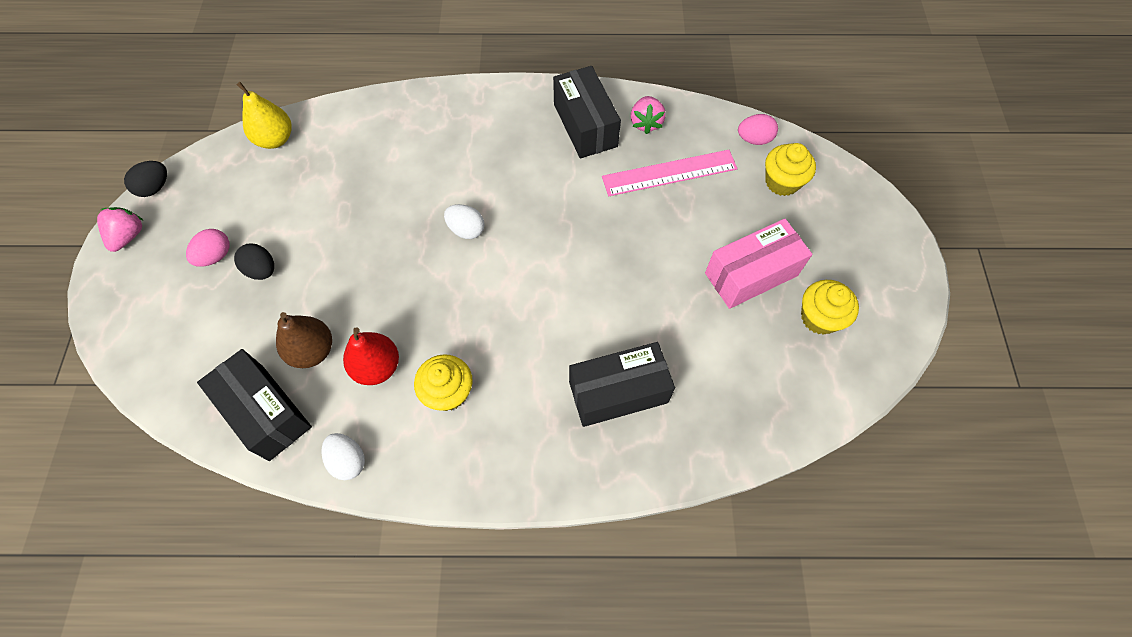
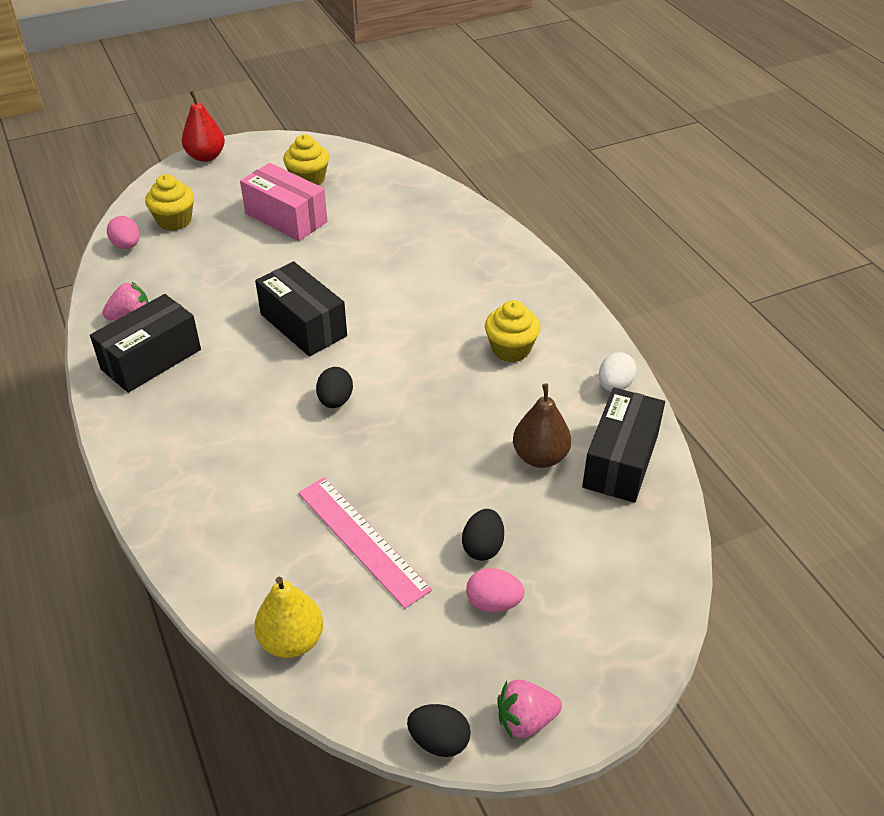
camera: 115 degrees left, 20 degrees down
(377, 367) = (522, 403): red pear -> red pear (206, 156)
(466, 230) = (335, 401): white egg -> black egg
(618, 392) = (441, 258): black box -> black box (303, 325)
(669, 173) = (193, 286): pink ruler -> pink ruler (362, 540)

